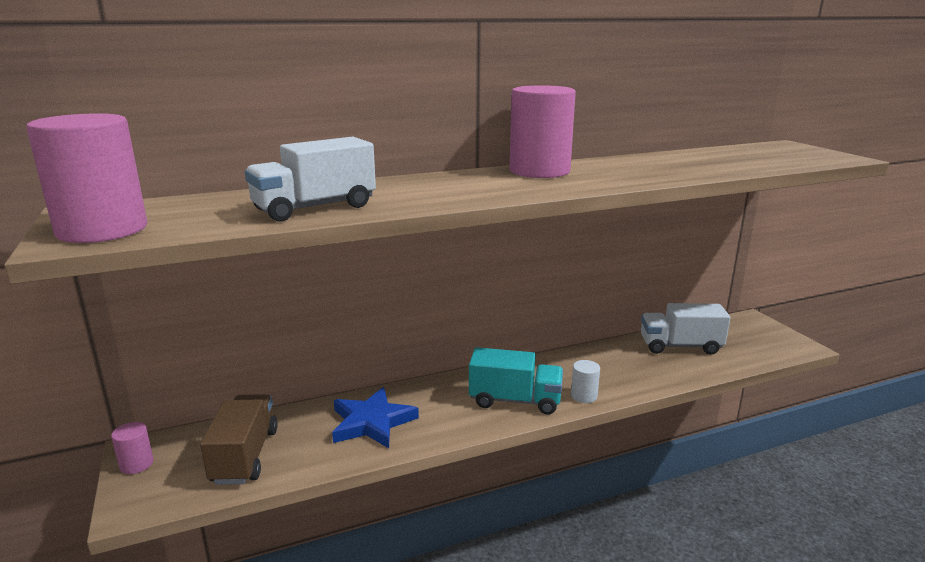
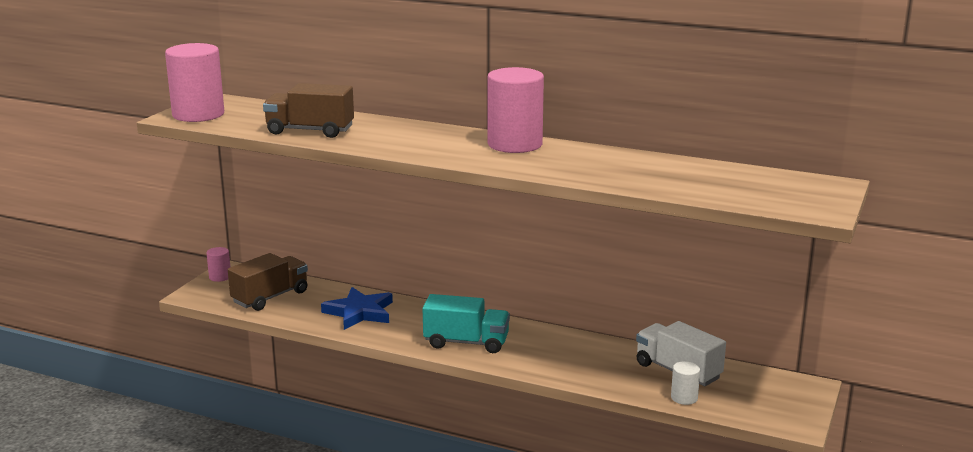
camera: 45 degrees right, 0 degrees up
(314, 208) = (310, 131): white truck -> brown truck
(515, 400) = (466, 342): turquoise truck -> turquoise truck turned 45 degrees counterclockwise
(584, 396) = (518, 362): white cylinder -> white cylinder (684, 398)

